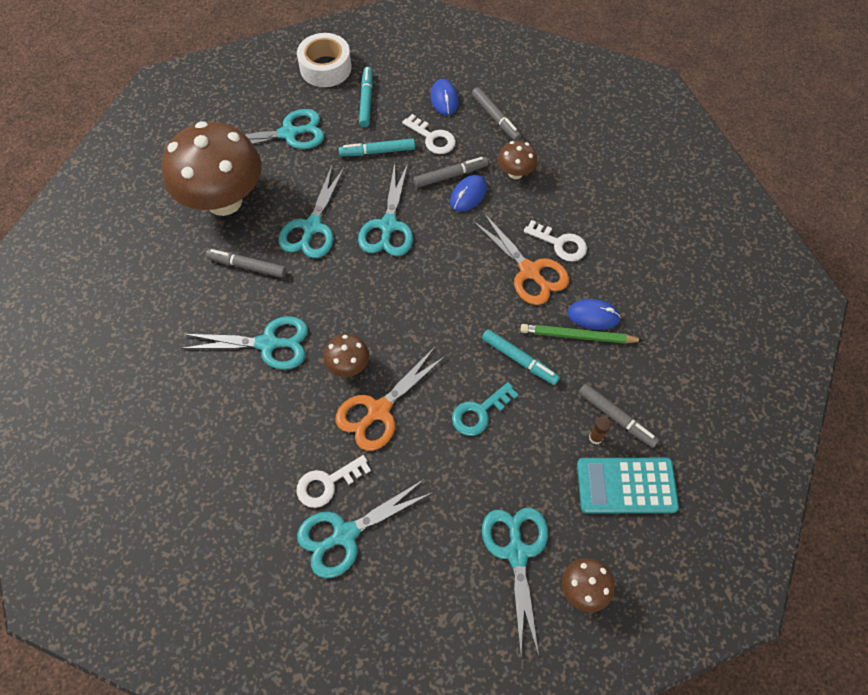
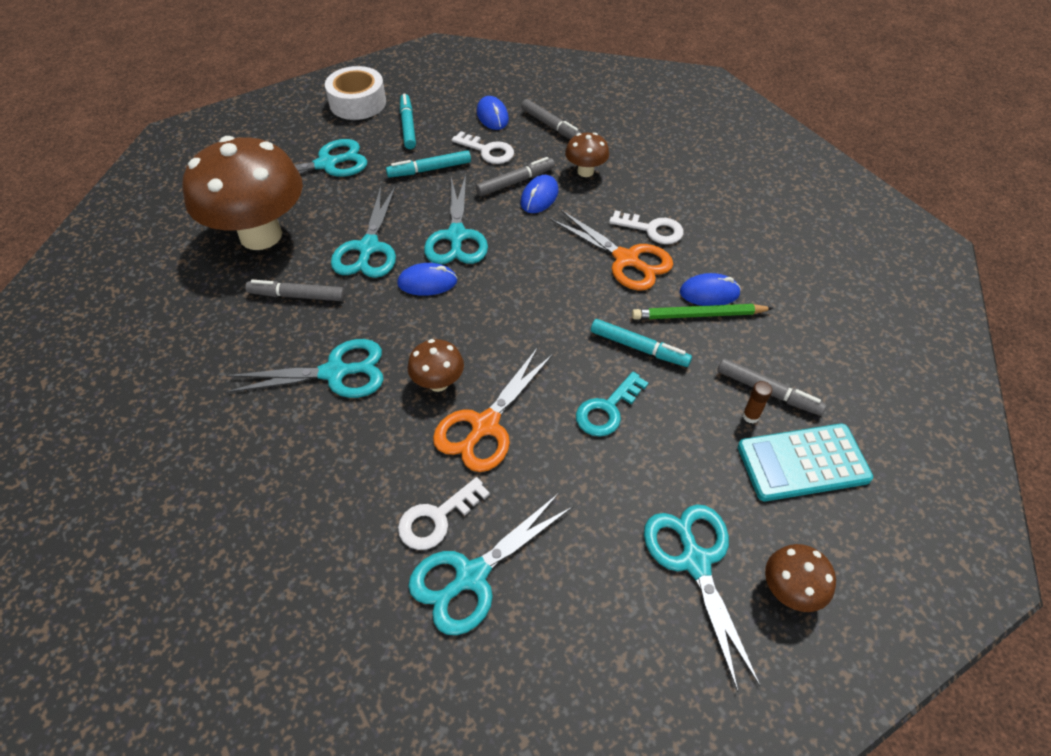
camera: 10 degrees left, 10 degrees down
(356, 269) = (427, 282): none -> blue mouse

